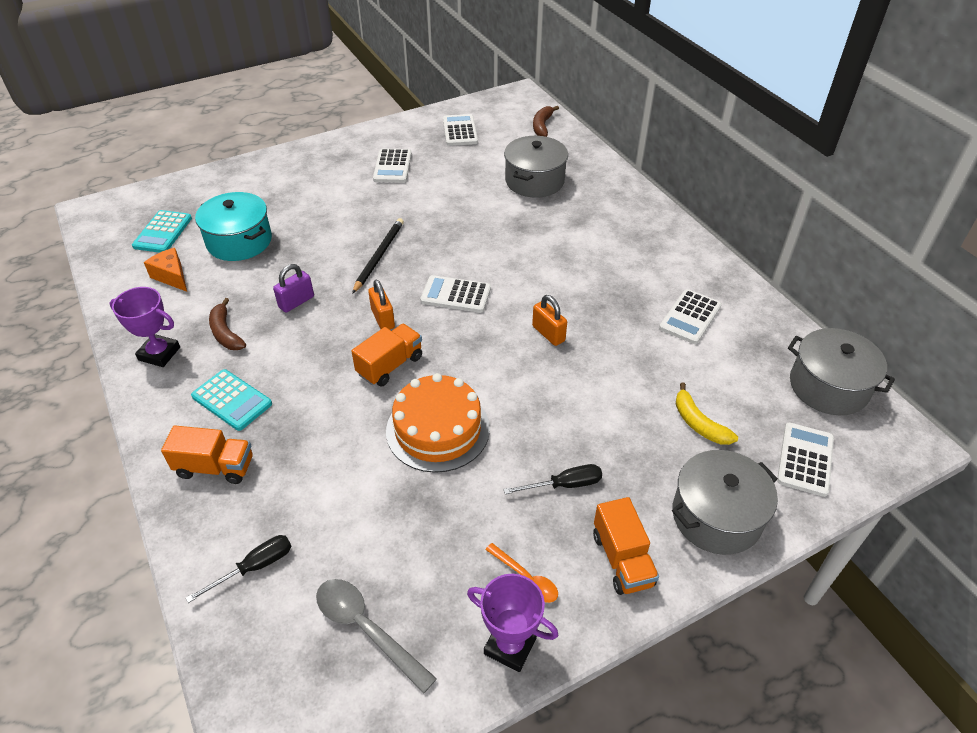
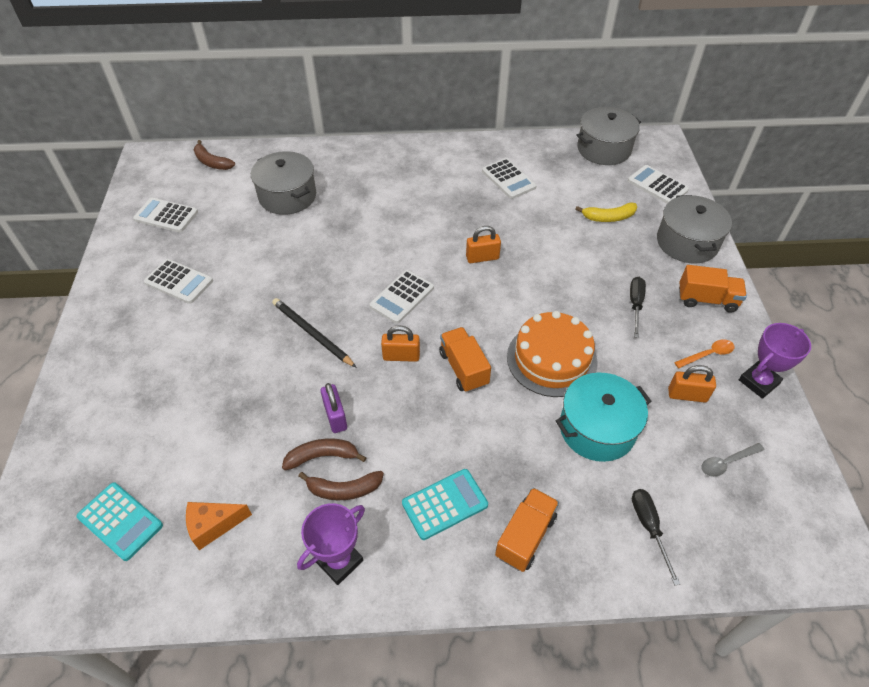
camera: 65 degrees left, 5 degrees up
(239, 241) = (199, 445): turquoise pot -> turquoise pot (597, 428)
(253, 309) = (322, 456): none -> brown banana
(366, 629) = (727, 462): grey spoon -> grey spoon, size x0.61
(449, 568) = (687, 395): none -> orange padlock

